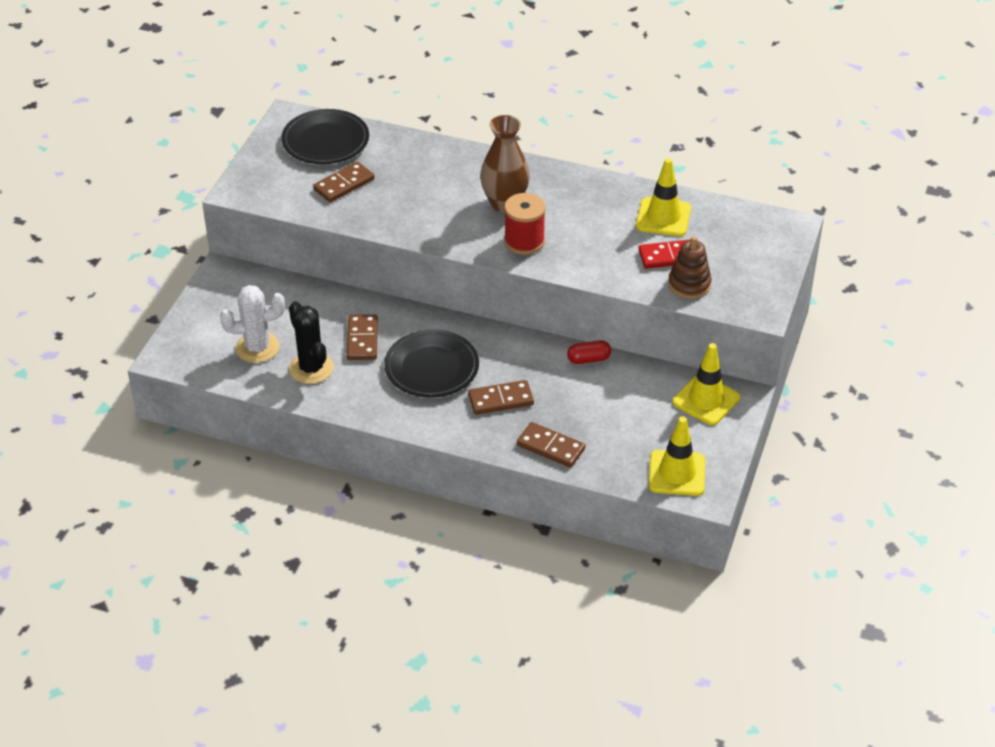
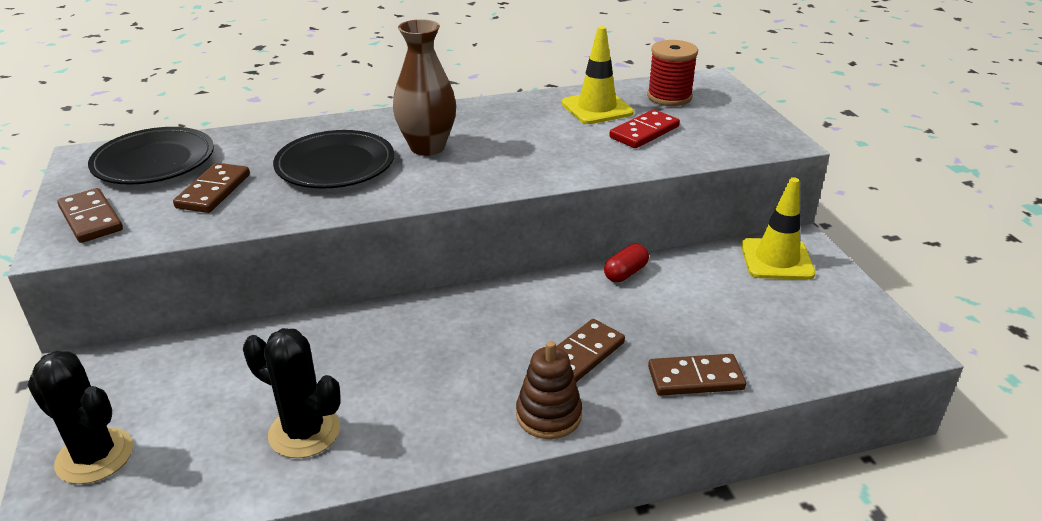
camera: 35 degrees left, 10 degrees down
(204, 330) = (95, 456): none -> black cactus
(257, 348) = (200, 442): white cactus -> none
(362, 339) = (347, 365): brown domino -> brown domino (91, 219)
(432, 368) = (466, 358): black plate -> black plate (335, 166)
(524, 241) = (486, 169): red spool -> red spool (669, 97)
(677, 473) = (847, 339): yellow traffic cone -> none
(689, 284) = (692, 146): brown stacking toy -> brown stacking toy (548, 415)

